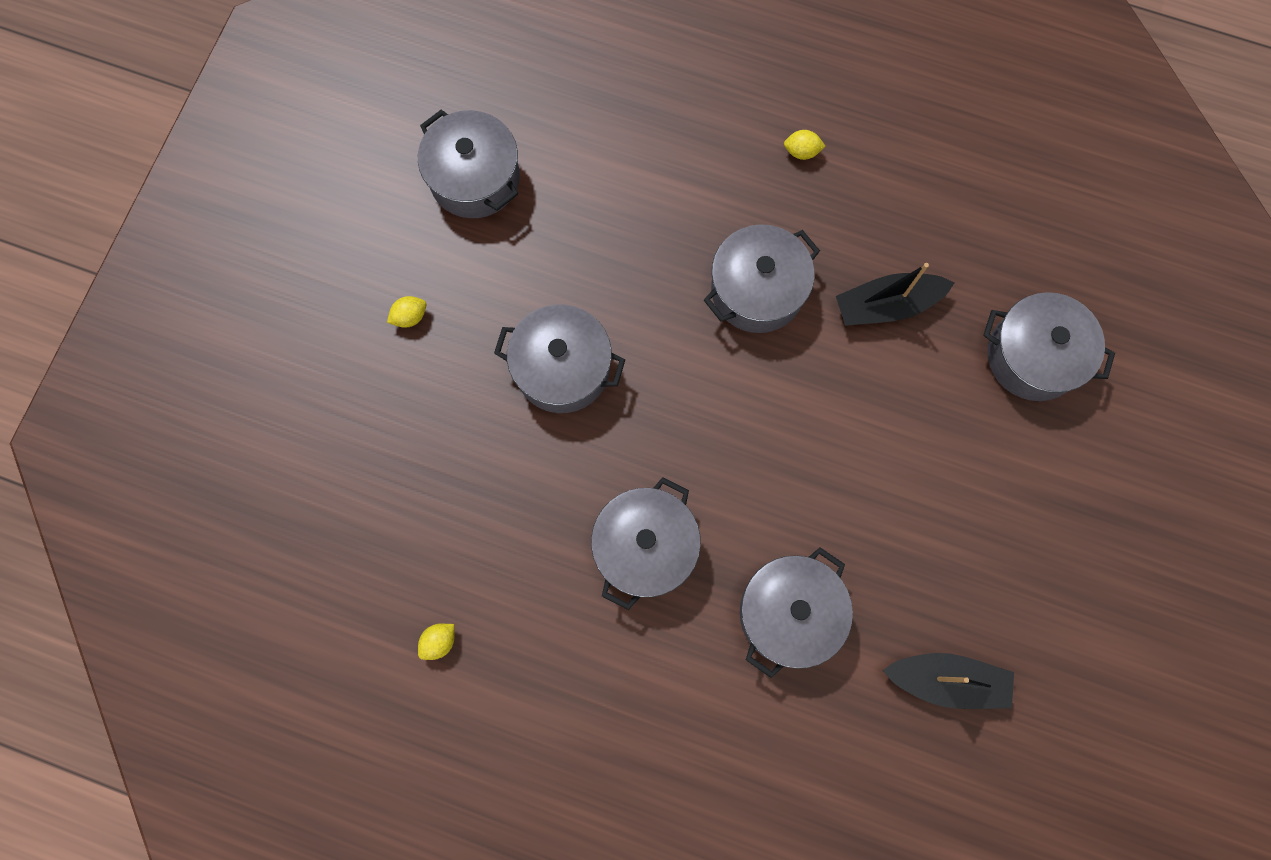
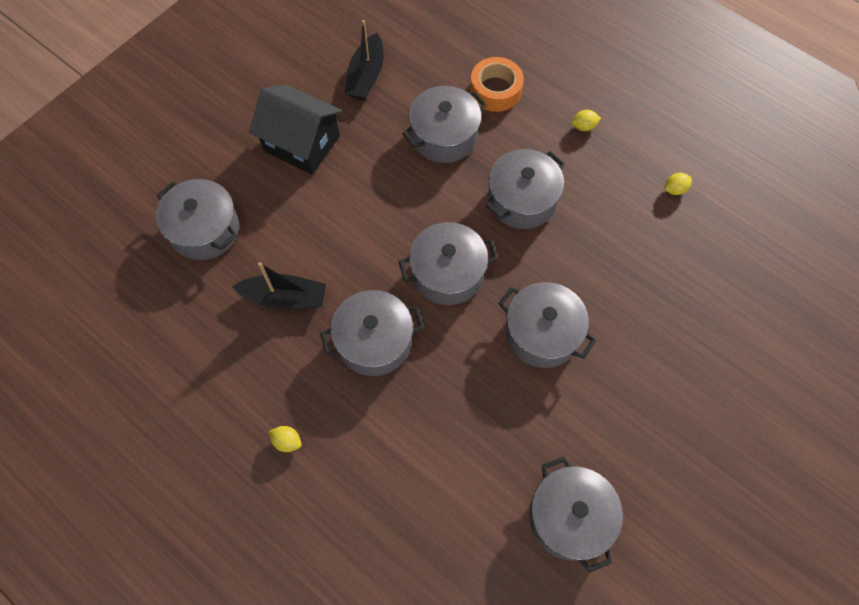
camera: 160 degrees left, 10 degrees down
(410, 317) = (651, 413): yellow lemon -> yellow lemon (583, 126)
(704, 406) = (447, 273): none -> grey pot
(745, 726) = (495, 90): none -> orange tape
(946, 680) = (366, 76): black boat -> black boat turned 105 degrees counterclockwise
(979, 528) = (301, 143): none -> black house

